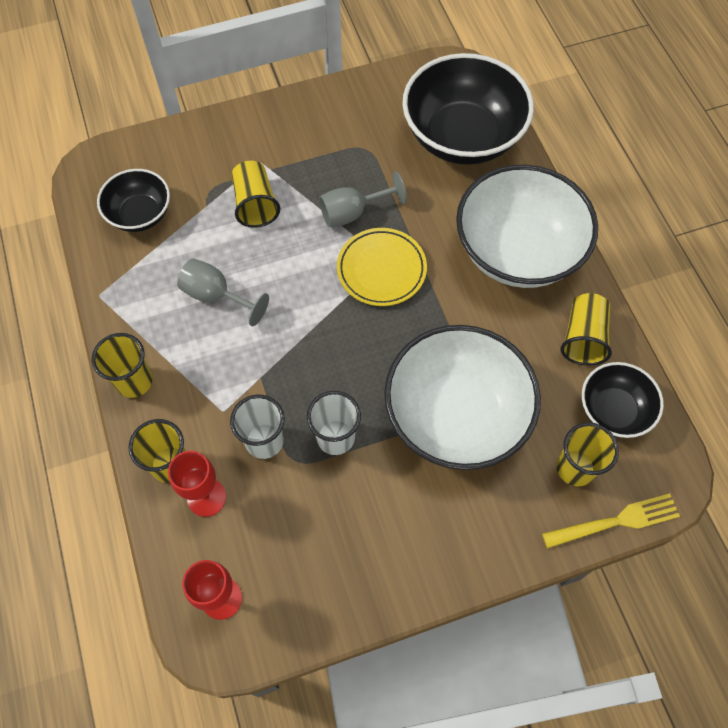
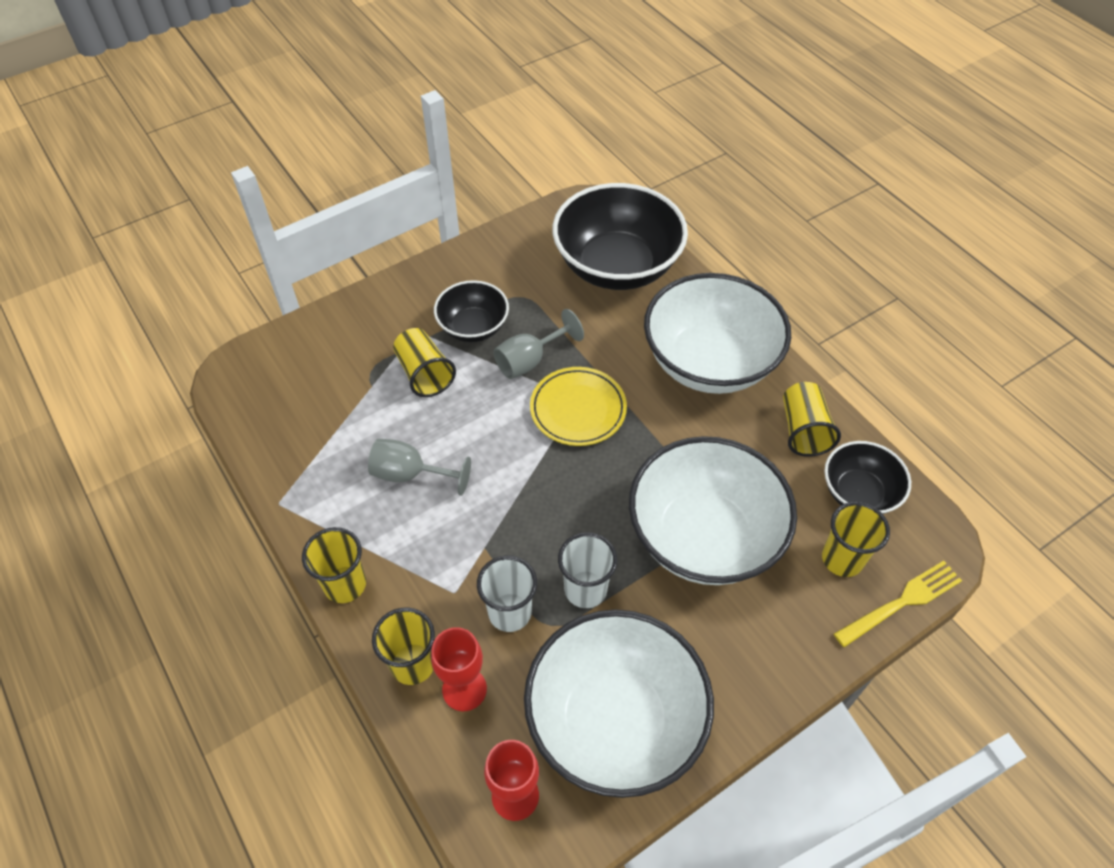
camera: 15 degrees left, 10 degrees down
(140, 214) = (301, 410): black bowl -> black bowl (473, 327)
(324, 558) = (615, 721): none -> white bowl

